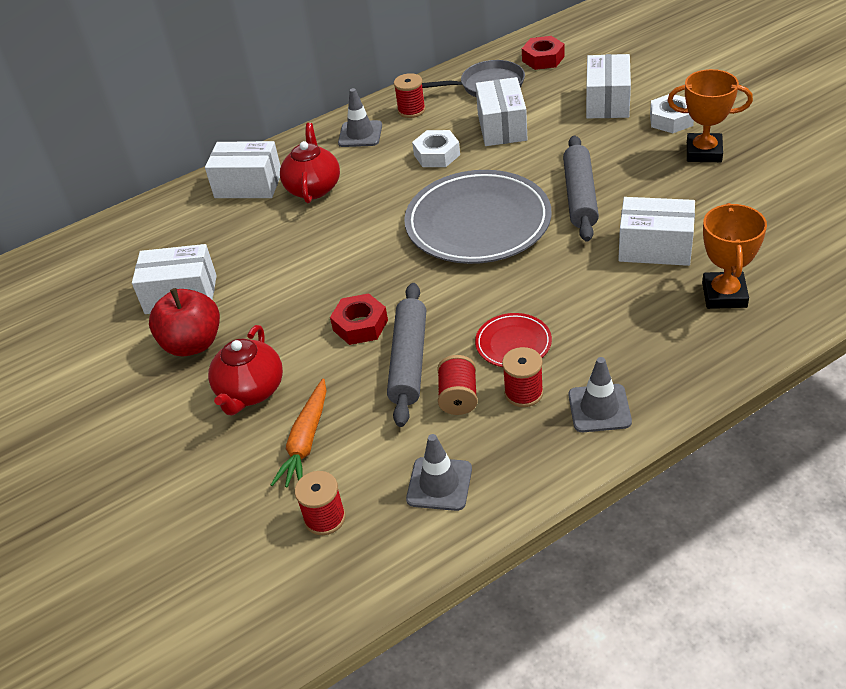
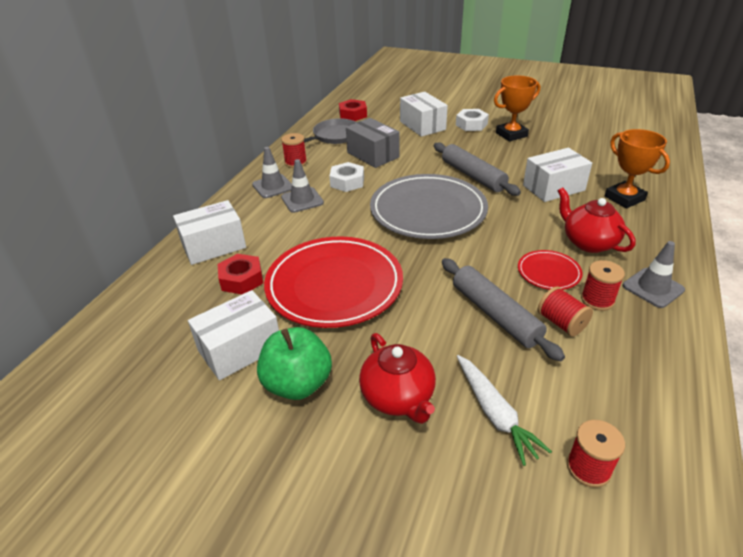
camera: 40 degrees left, 5 degrees down
(193, 344) = (298, 384): red apple -> green apple
(305, 269) = (334, 285): none -> red plate
(306, 441) = (494, 413): orange carrot -> white carrot
(313, 188) = (275, 230): red teapot -> red teapot (588, 242)
(360, 325) = (428, 306): red nut -> red nut (241, 279)
(439, 484) = (631, 390): grey traffic cone -> grey traffic cone (302, 200)
(502, 127) = (373, 155): white box -> grey box

